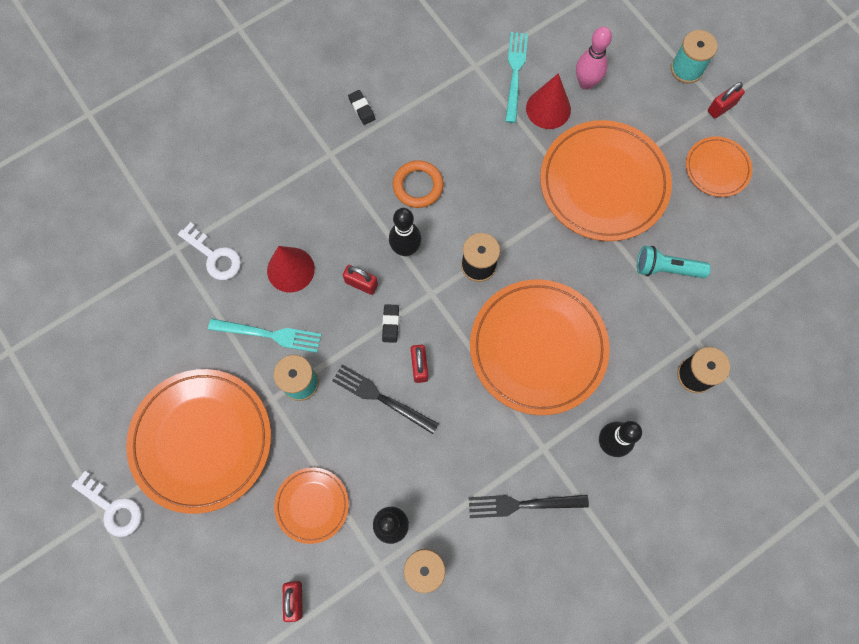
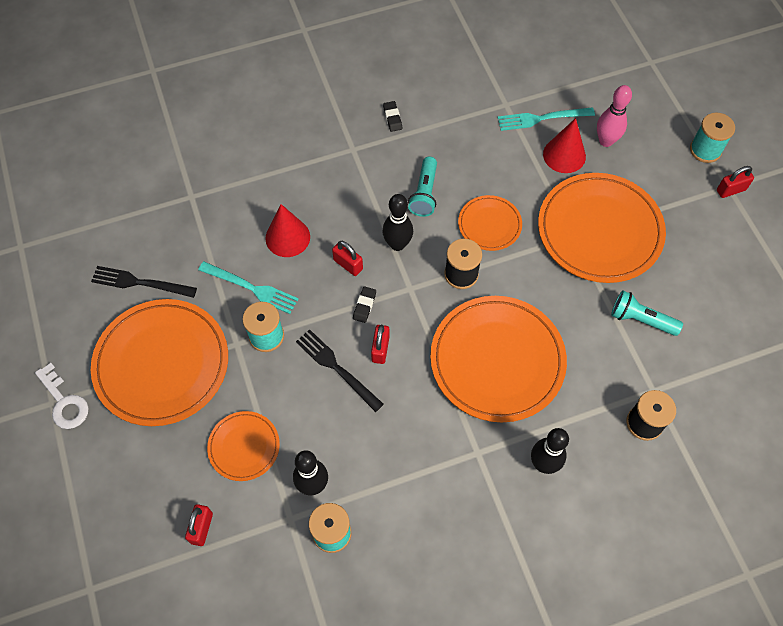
camera: 15 degrees right, 10 degrees down
(214, 256) = (223, 210): white key -> none
(418, 186) = (424, 193): orange ring -> turquoise flashlight
(515, 73) = (541, 118): turquoise fork -> turquoise fork turned 120 degrees counterclockwise
(522, 504) = (443, 499): black fork -> black fork (140, 283)
(717, 168) = (713, 242): orange plate -> orange plate (489, 225)

